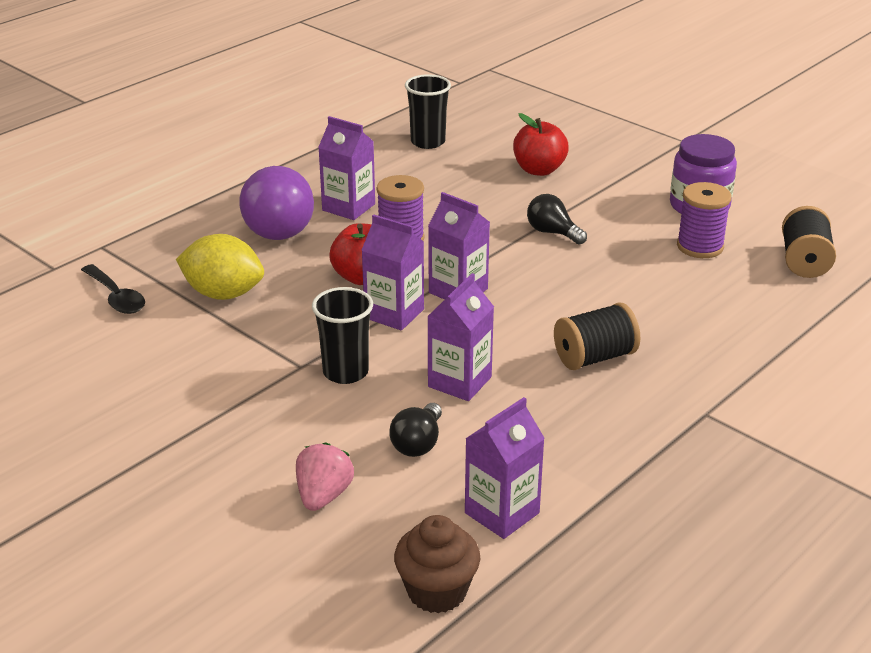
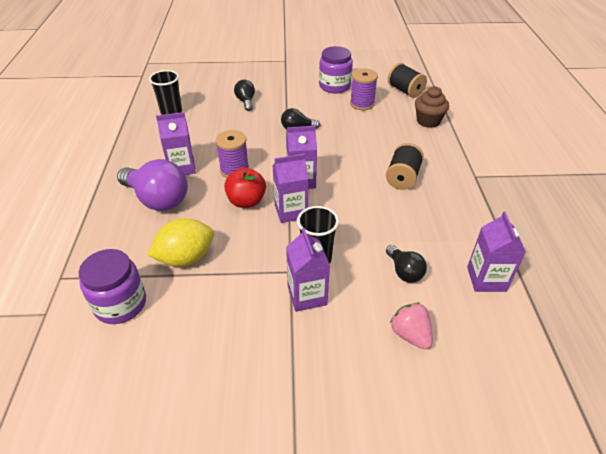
camera: 45 degrees left, 10 degrees up
(116, 297) = (120, 304): black spoon -> purple jar
(437, 591) = (527, 341): brown cupcake -> brown cupcake (428, 121)
(459, 382) = (372, 226): purple carton -> purple carton (307, 295)
(539, 170) = (246, 102): red apple -> black light bulb

